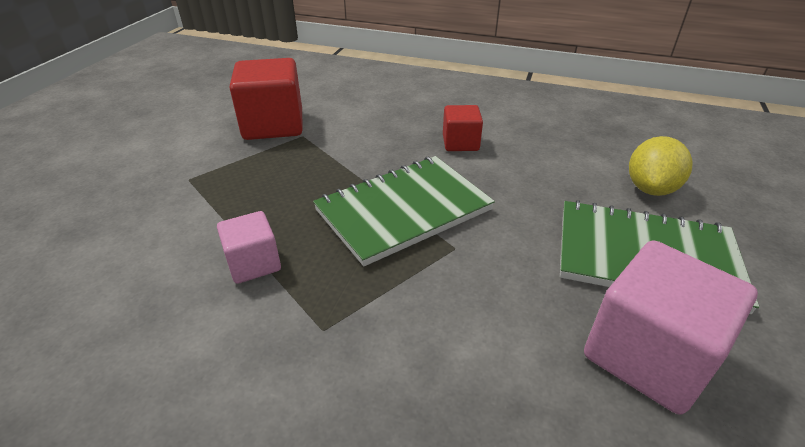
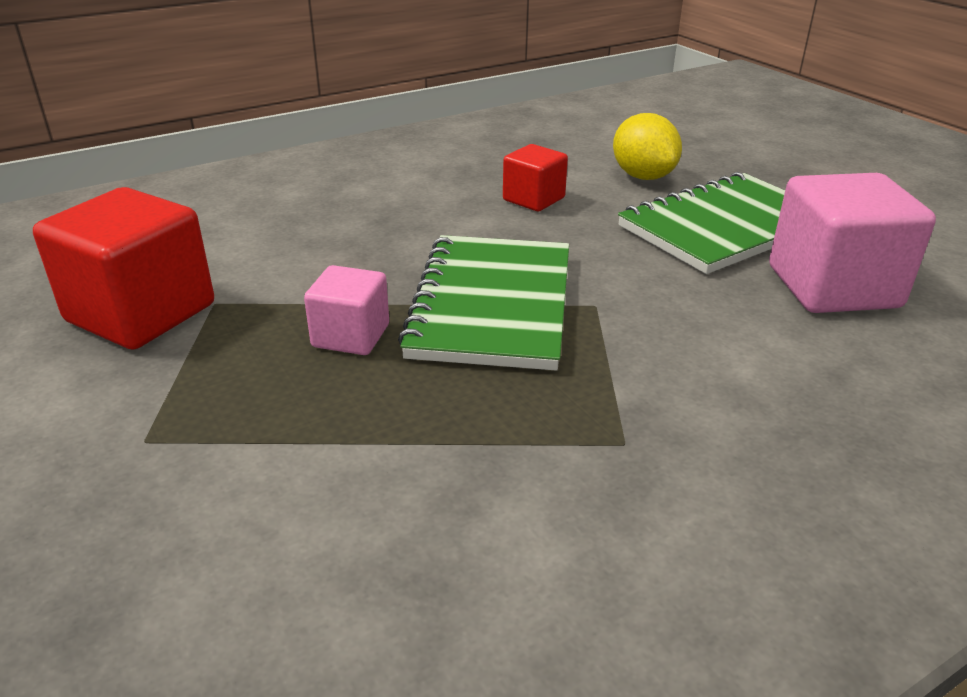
camera: 50 degrees left, 5 degrees down
(253, 263) = (443, 450): pink cube -> pink cube (351, 336)
(460, 143) = (425, 217): red cube -> red cube (533, 199)

